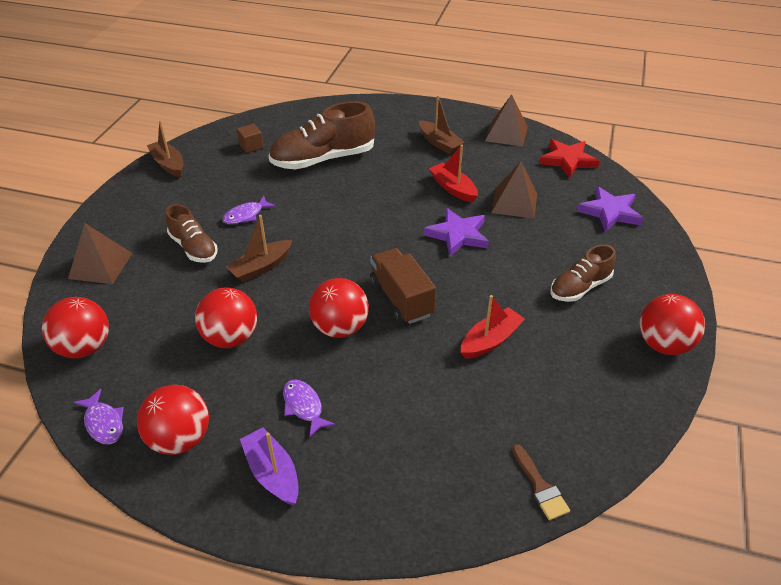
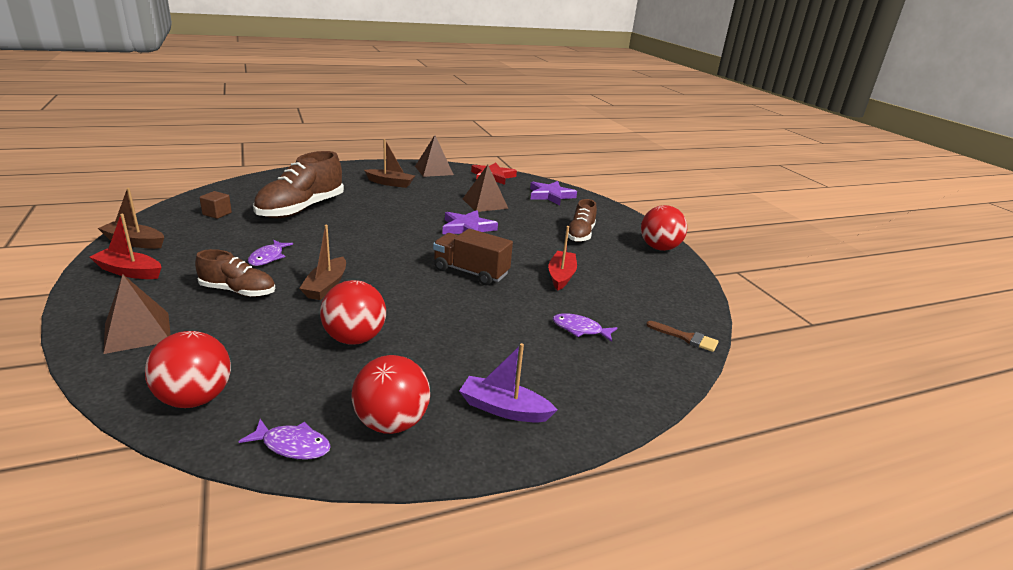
camera: 40 degrees left, 15 degrees down
(304, 406) = (476, 358): purple fish -> purple fish (580, 329)
(340, 328) = (445, 302): red ball -> none
(453, 188) = (432, 205): red boat -> red boat (129, 271)

